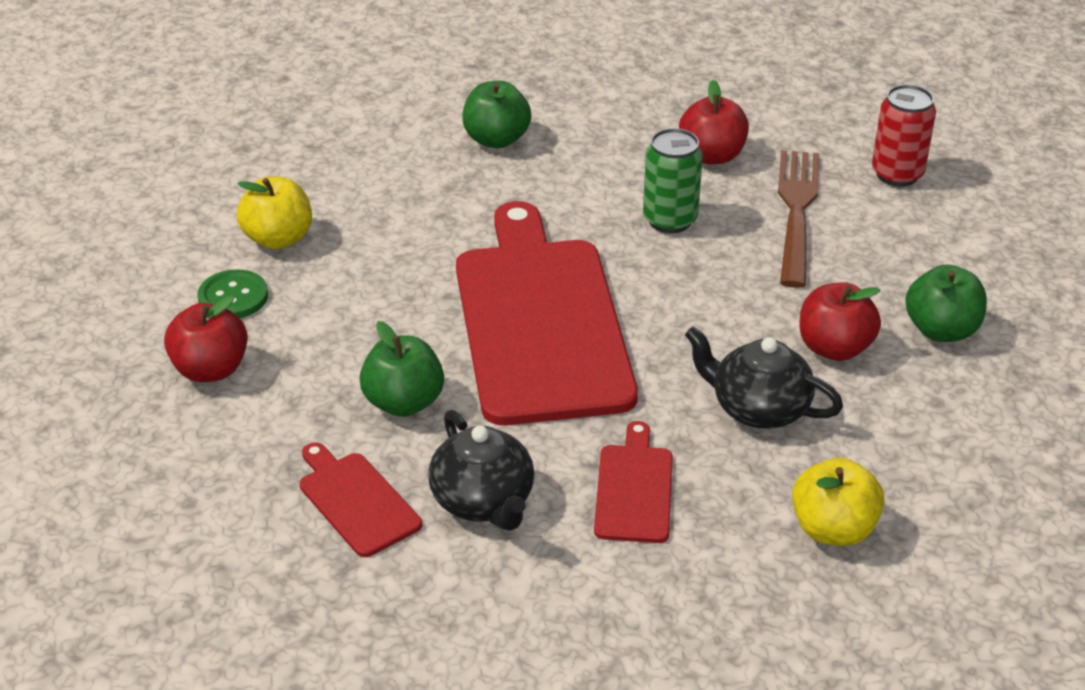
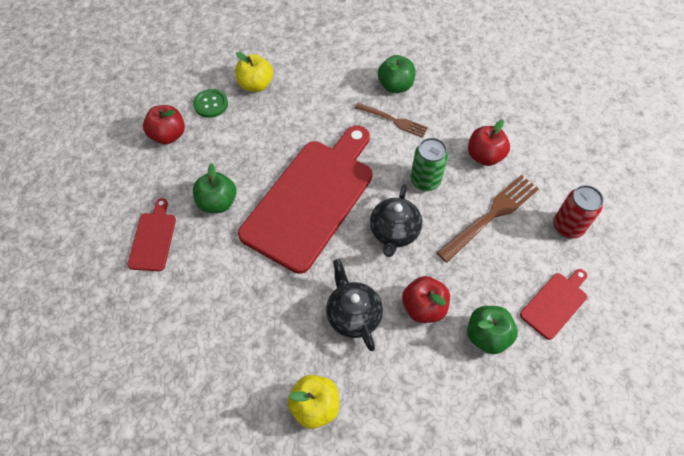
camera: 40 degrees right, 20 degrees up
(483, 501) = (196, 275): black teapot -> black teapot (394, 232)
(543, 178) = (393, 120): none -> brown fork
(634, 489) = (257, 316): red cutting board -> red cutting board (555, 303)

